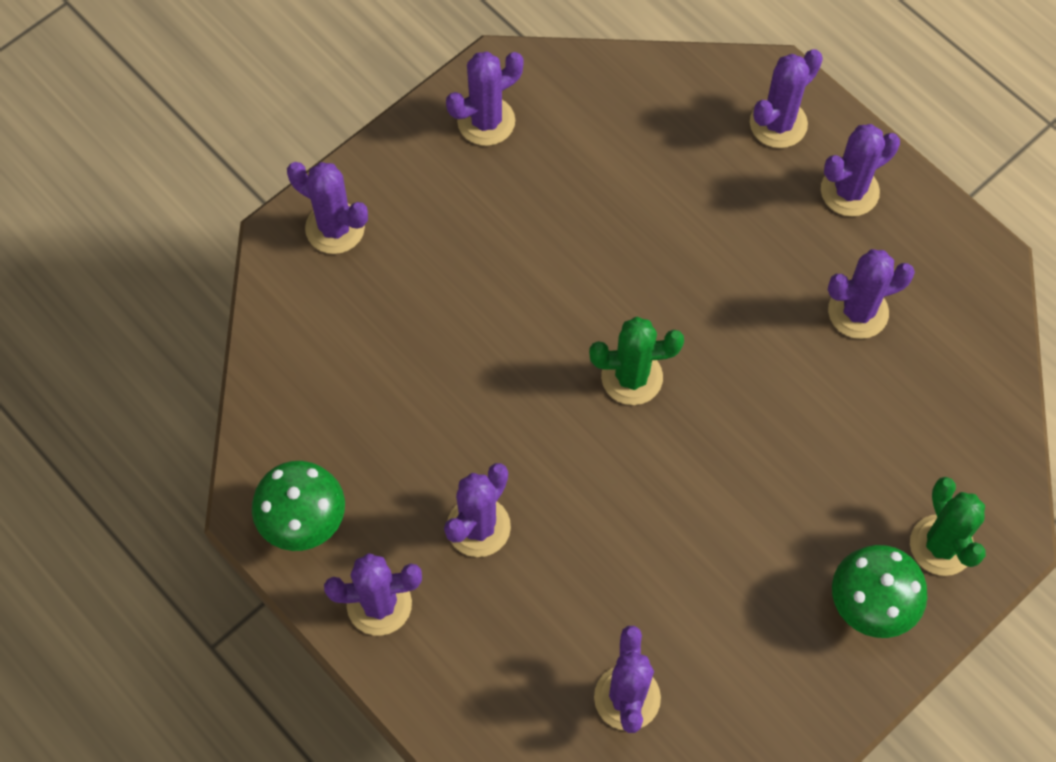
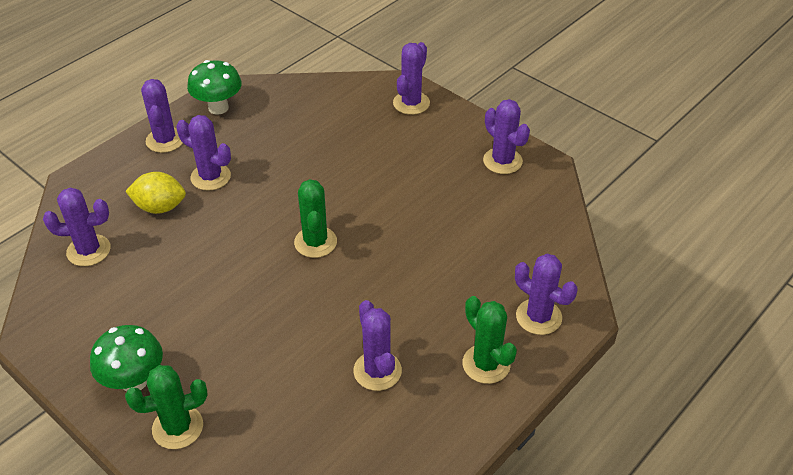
camera: 85 degrees right, 20 degrees down
(540, 599) = (160, 207): none -> yellow lemon
(849, 191) = (486, 364): purple cactus -> green cactus

